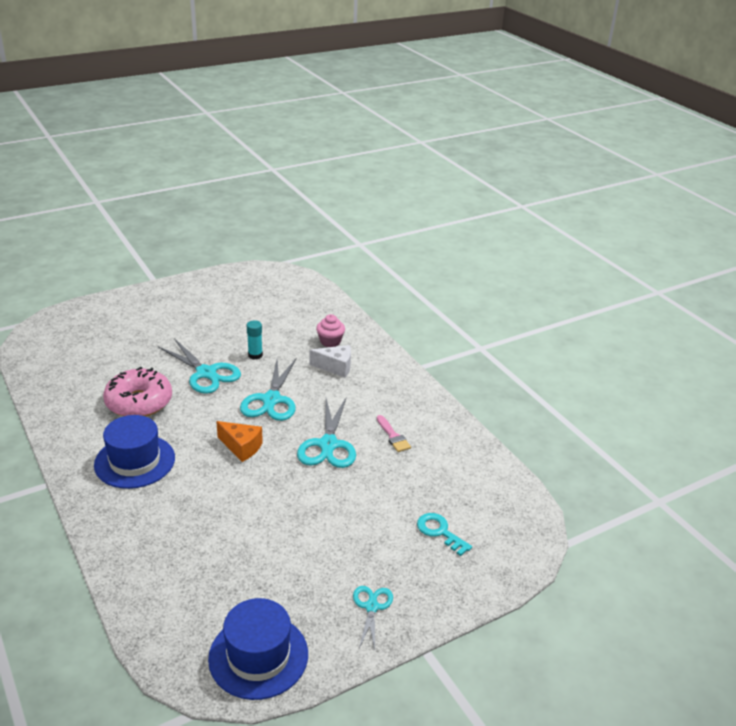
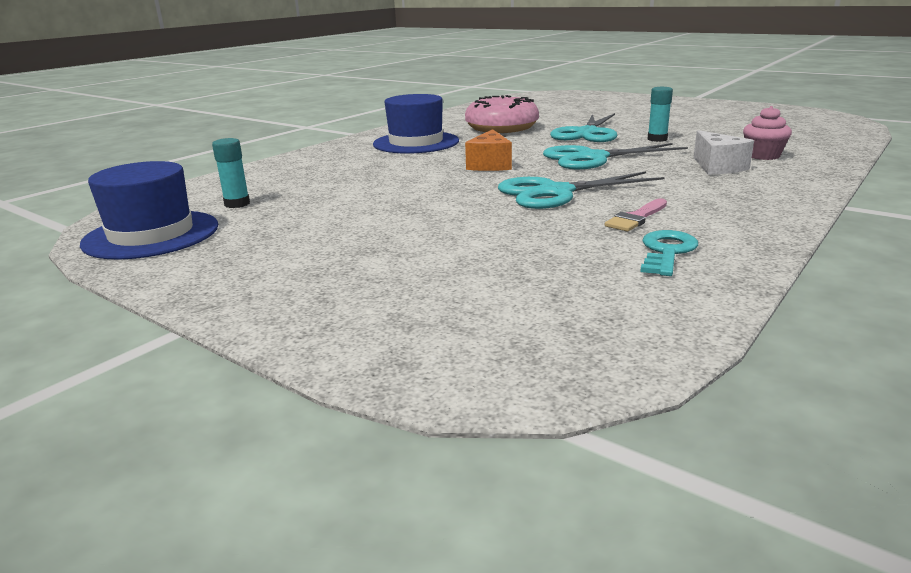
camera: 70 degrees right, 10 degrees down
(220, 600) = (237, 204): none -> turquoise glue stick
(372, 607) = (256, 273): turquoise scissors -> none
(440, 532) = (457, 286): turquoise key -> turquoise key (667, 252)

